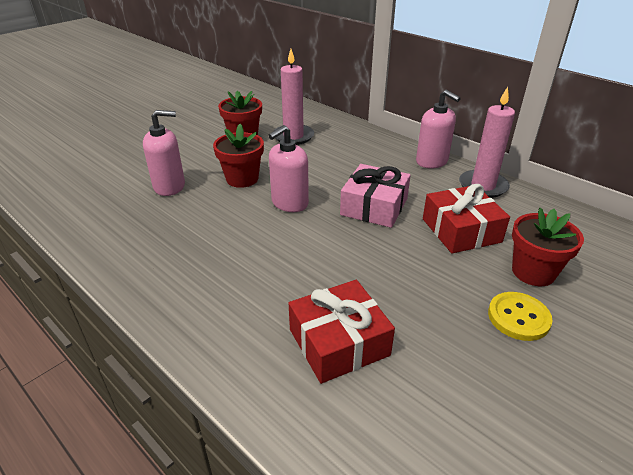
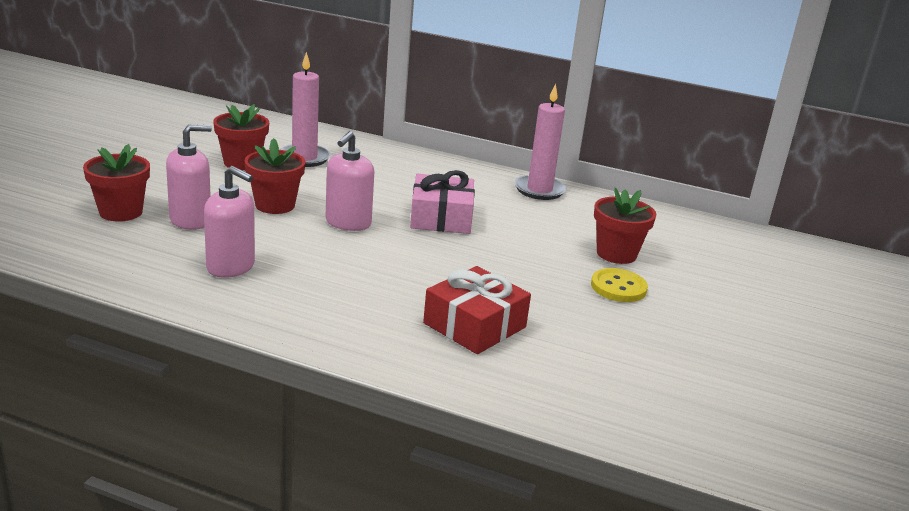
camera: 25 degrees left, 10 degrees down
(127, 173) = (121, 212): none -> red flower pot
(432, 161) = (477, 172): pink soap dispenser -> pink soap dispenser (231, 267)
(461, 230) = (537, 229): red gift -> none

